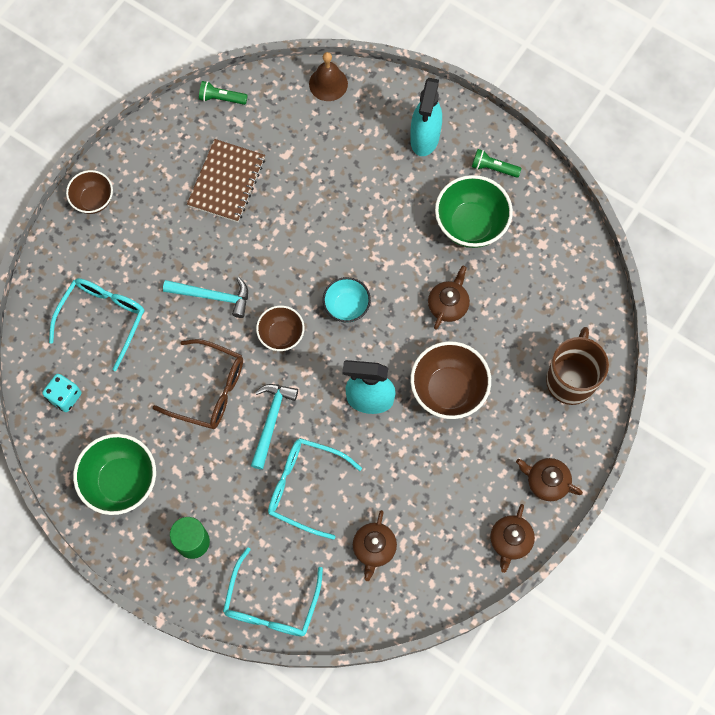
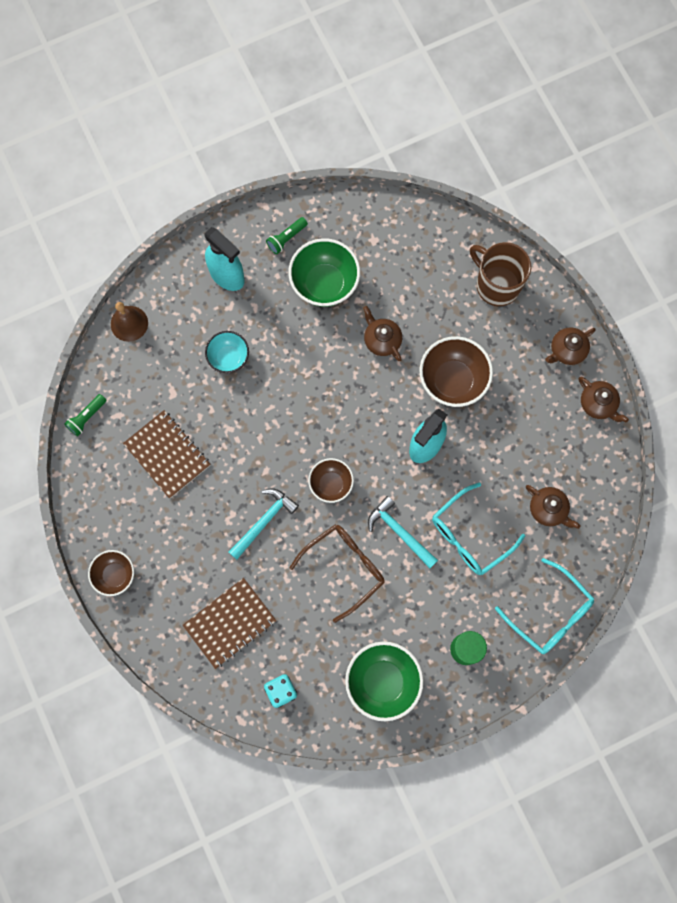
camera: 60 degrees left, 5 degrees up
(103, 319) = (230, 623): turquoise glasses -> brown notebook
(346, 307) = (337, 419): turquoise bowl -> turquoise bowl (229, 358)

